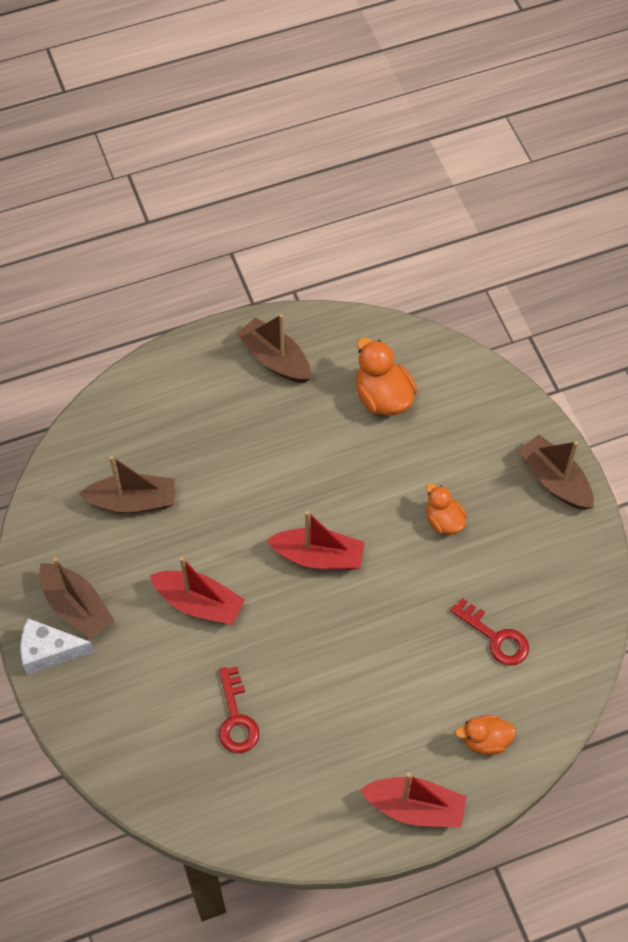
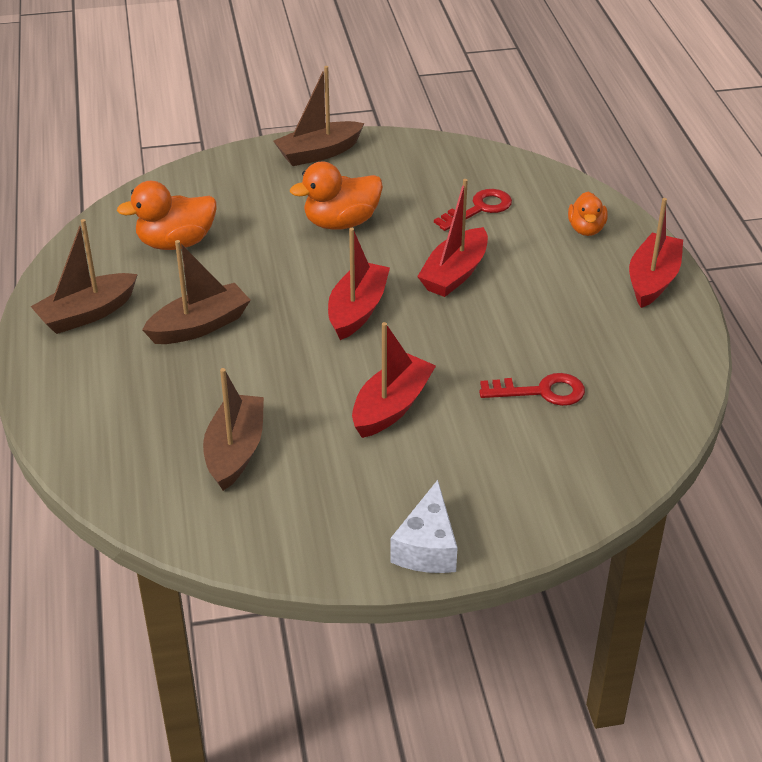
camera: 80 degrees left, 20 degrees down
(76, 607) = (370, 516): brown boat -> brown boat (200, 326)
(387, 628) = (454, 274): none -> red boat
(443, 521) = (341, 223): orange duck -> orange duck, size x1.58

